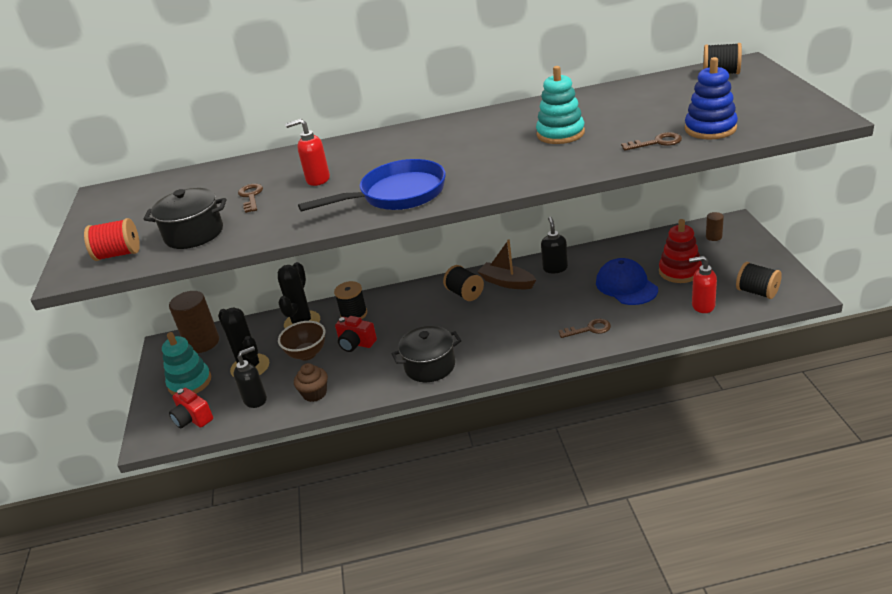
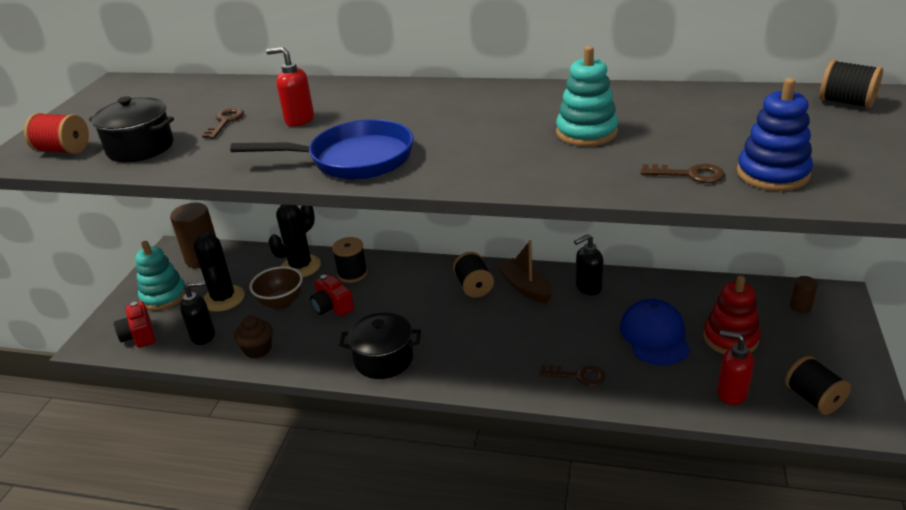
camera: 20 degrees right, 0 degrees up
(555, 268) = (588, 287): black soap dispenser -> black soap dispenser turned 135 degrees counterclockwise

